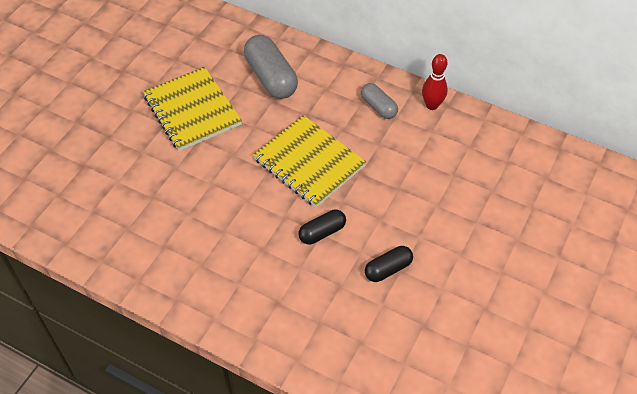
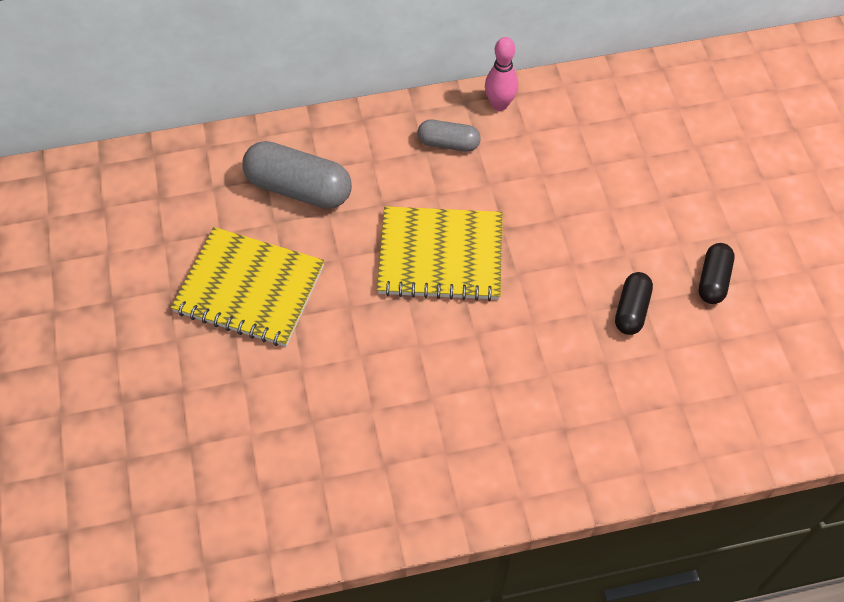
camera: 40 degrees left, 5 degrees up
(322, 232) = (531, 321): black capsule -> black capsule (713, 280)
(432, 105) = (499, 104): red bowling pin -> pink bowling pin

